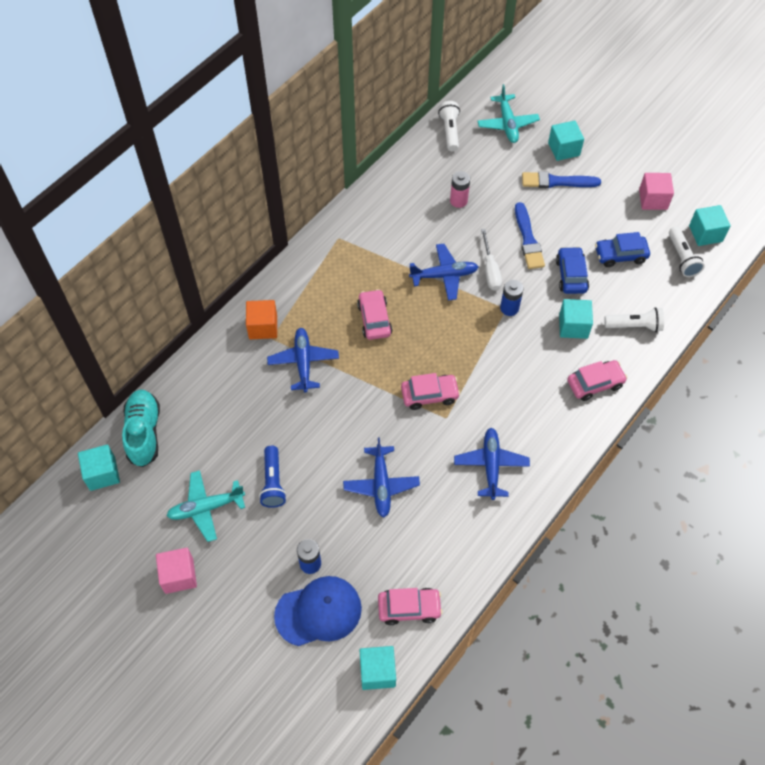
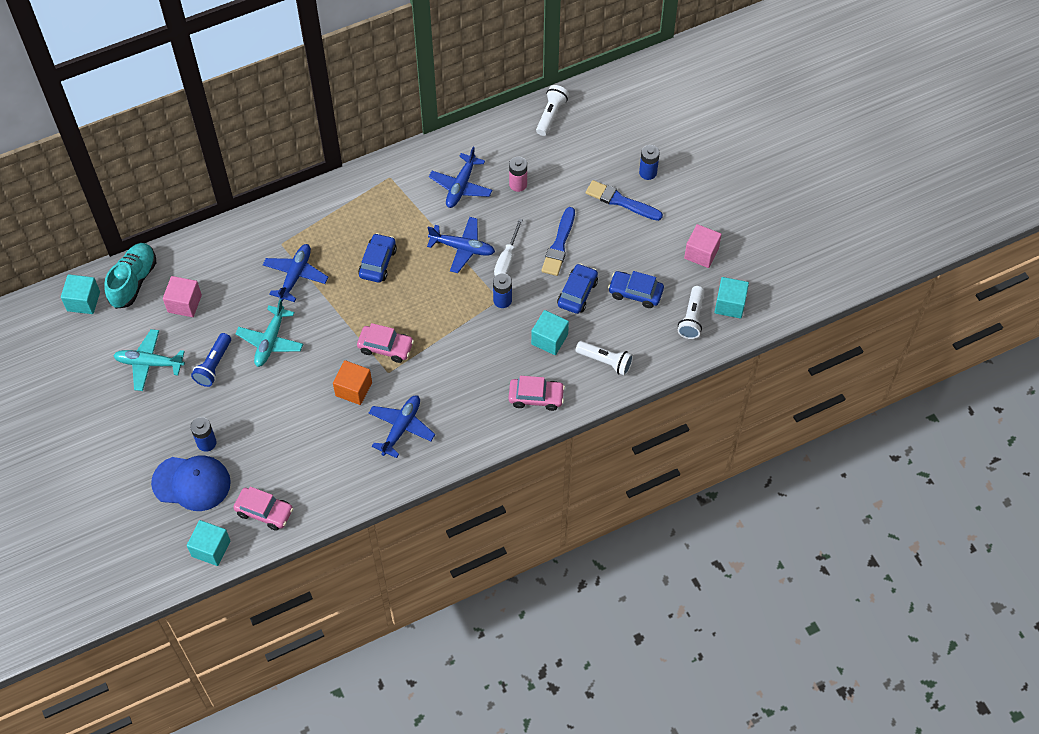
camera: 25 degrees right, 0 degrees up
(179, 575) = (99, 407): pink cube -> pink cube (184, 303)
(263, 327) = (279, 231): orange cube -> orange cube (353, 389)
(374, 319) = (378, 262): pink car -> blue car
(381, 485) = (300, 405): blue plane -> blue plane (461, 186)
(507, 124) = (610, 128): turquoise plane -> turquoise plane (270, 341)
(563, 149) = (648, 172): turquoise cube -> blue battery

